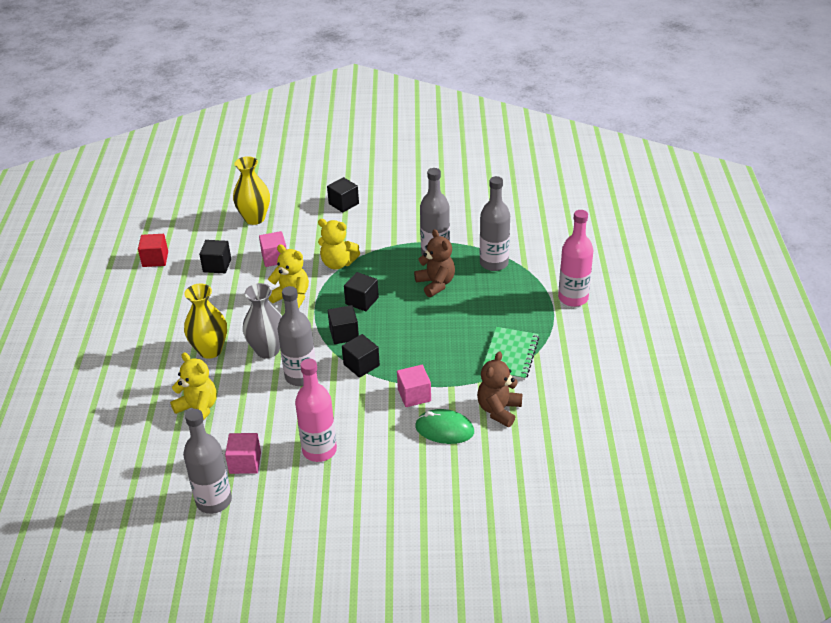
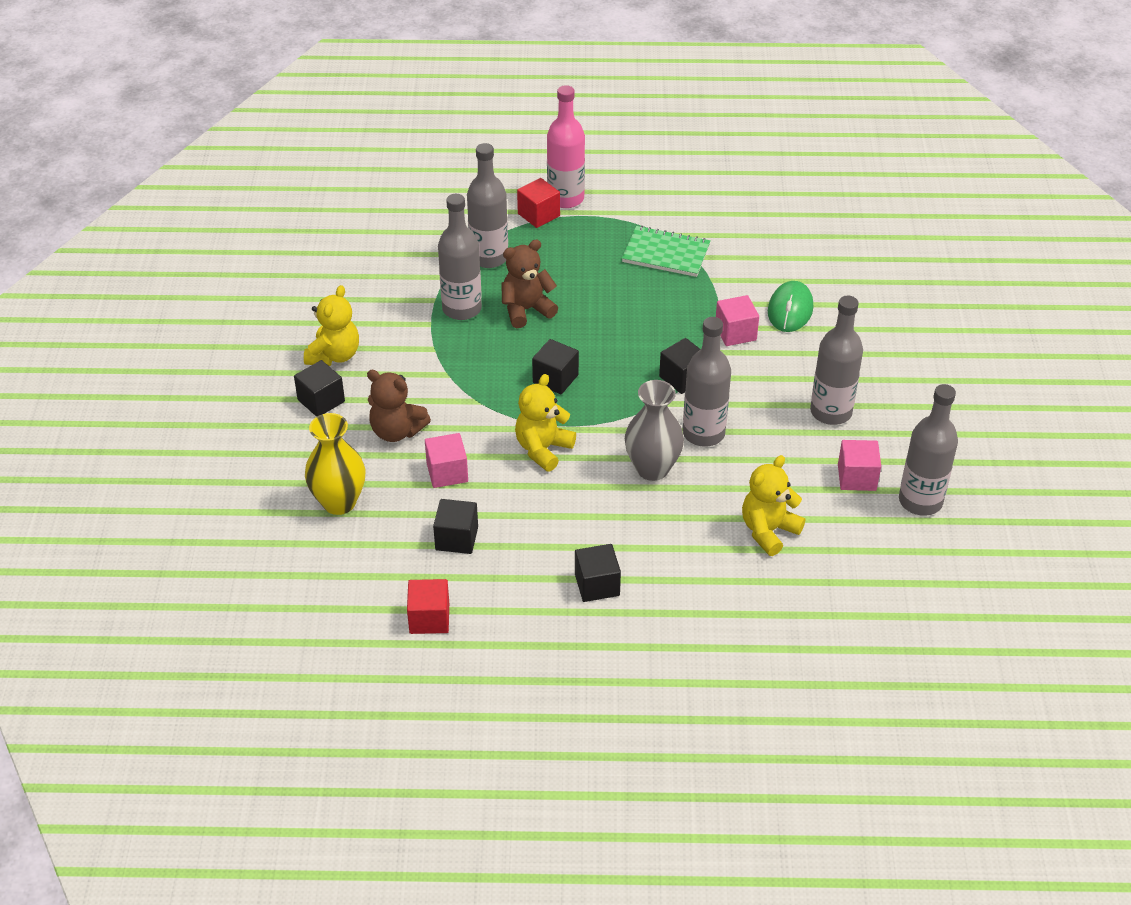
camera: 90 degrees left, 5 degrees up
(210, 350) = (651, 529): yellow vase -> none
(319, 450) = (831, 412): pink bottle -> grey bottle
(338, 263) = (469, 404): yellow teddy bear -> yellow teddy bear (334, 355)
(344, 334) = (622, 395): black cube -> black cube (597, 585)
(499, 410) = (757, 267): brown teddy bear -> brown teddy bear (396, 431)
(549, 285) = (538, 215): none -> red cube

